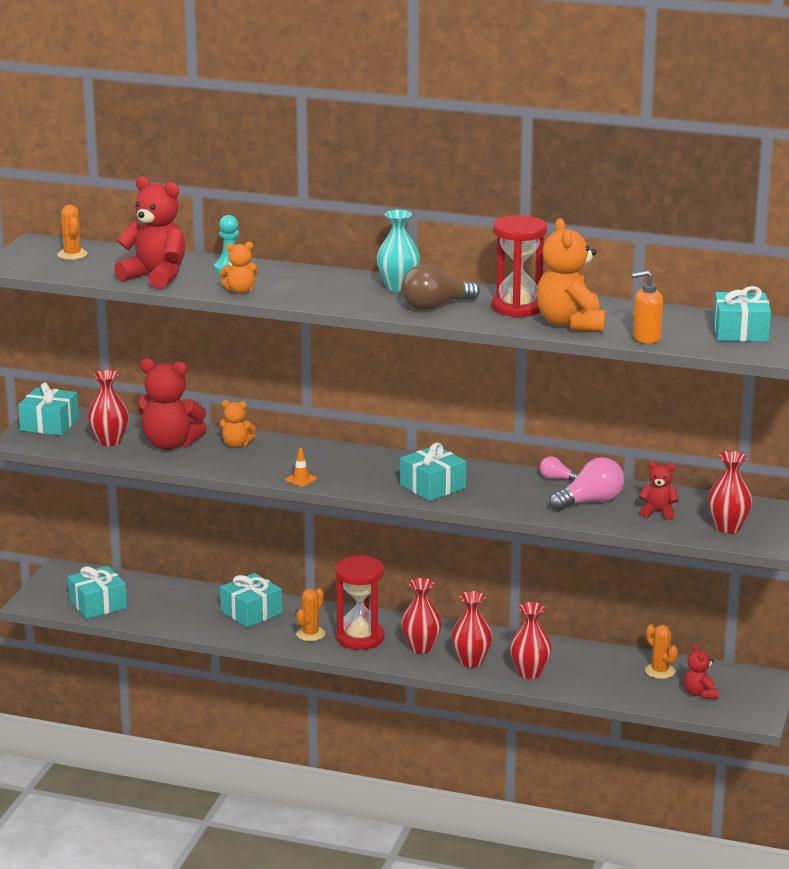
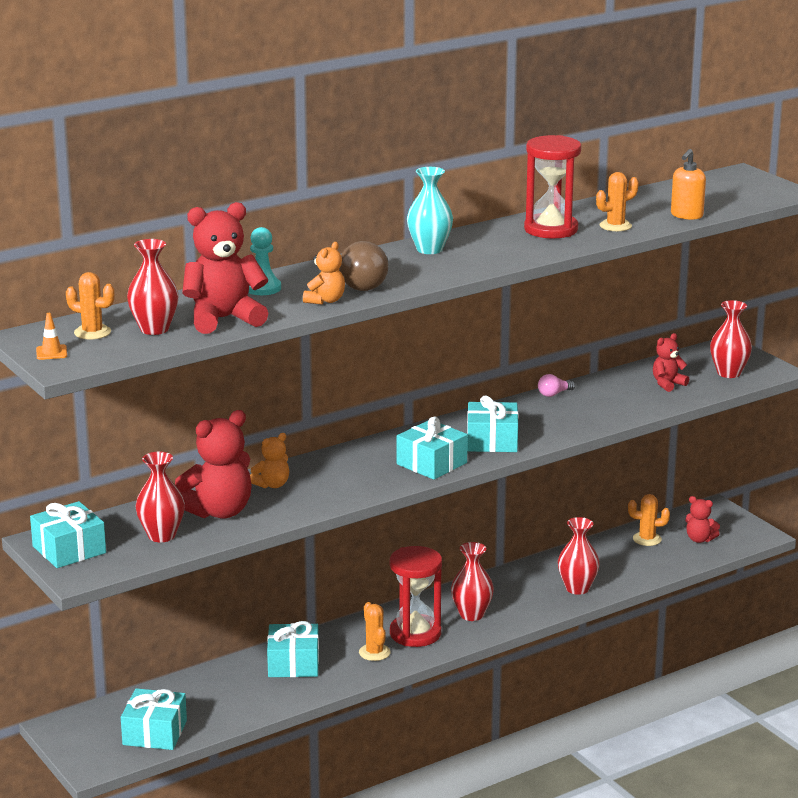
camera: 50 degrees left, 0 degrees up
(301, 479) = (390, 484): orange traffic cone -> orange traffic cone (51, 353)
(435, 306) = (497, 251): brown light bulb -> brown light bulb (367, 284)
(471, 661) = (525, 604): red vase -> red vase (154, 329)
(570, 323) = (615, 226): orange teddy bear -> orange cactus
(590, 502) = (613, 398): pink light bulb -> none
(740, 331) = (722, 189): turquoise gift -> turquoise gift (431, 463)

